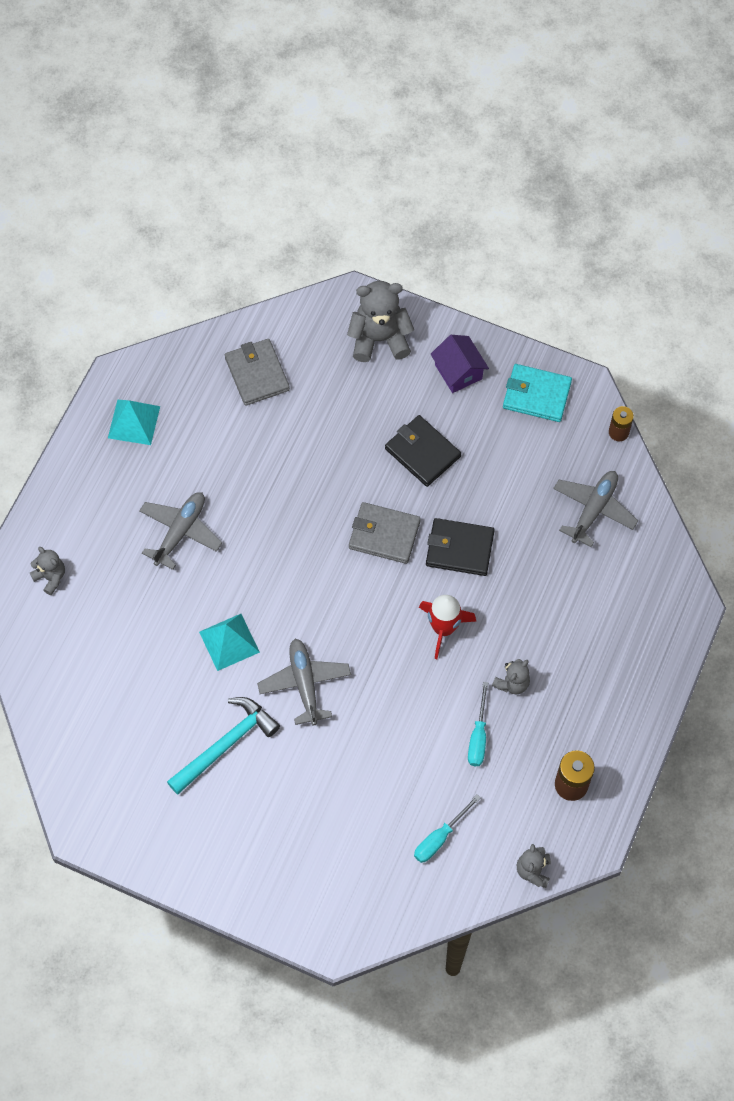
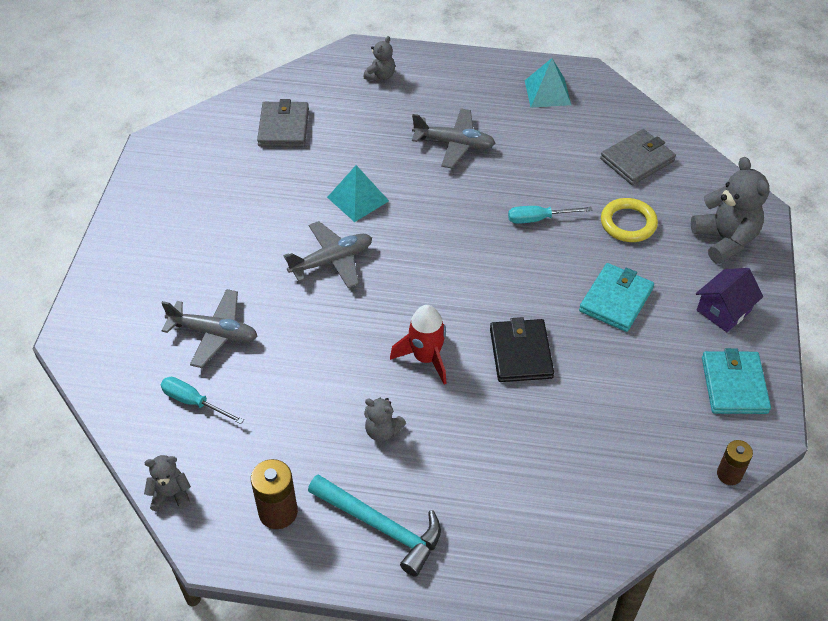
camera: 75 degrees right, 15 degrees down
(226, 744) = (256, 218): turquoise hammer -> turquoise hammer (381, 527)
(335, 410) = (628, 223): none -> yellow ring
(384, 534) = (511, 288): grey wallet -> grey wallet (284, 127)
(422, 452) = (616, 300): black wallet -> turquoise wallet
(478, 736) = (313, 413): turquoise screwdriver -> turquoise screwdriver (538, 219)
(593, 510) = (619, 468): grey plane -> grey plane (213, 333)

